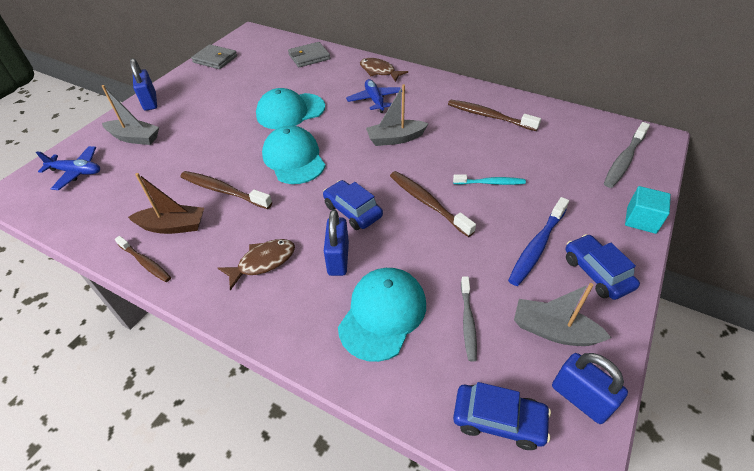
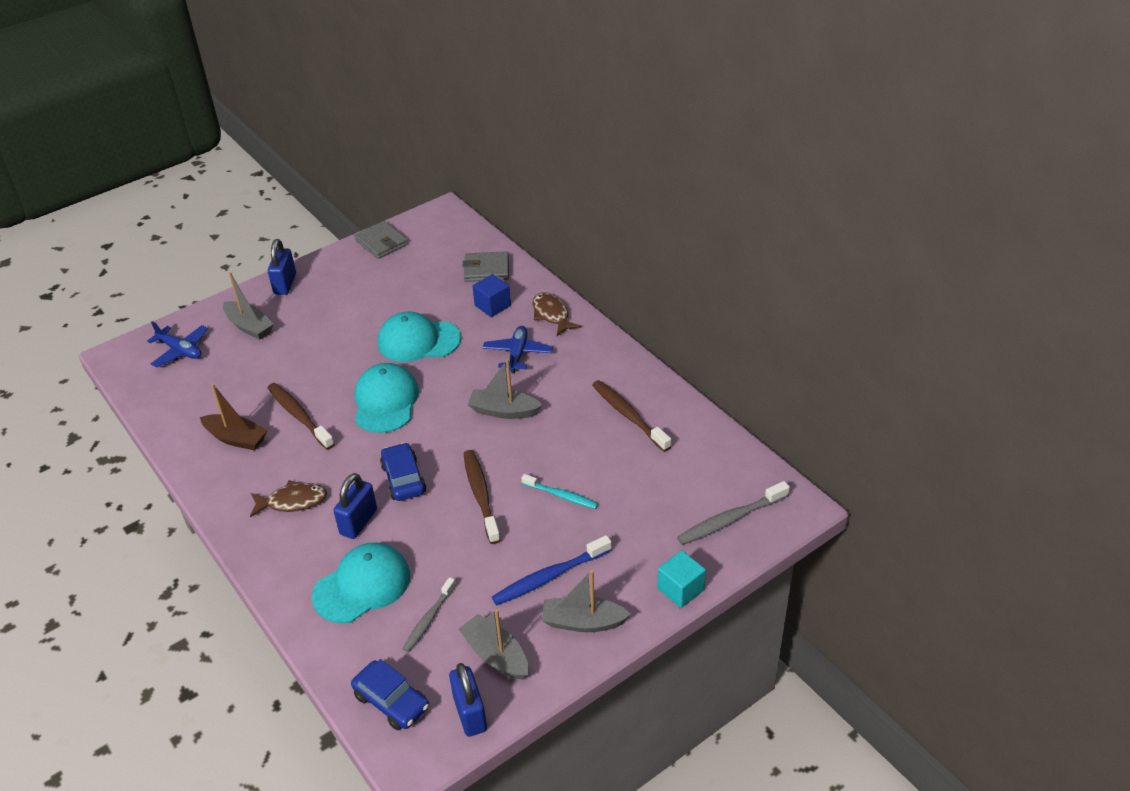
camera: 25 degrees right, 5 degrees down
(145, 262) = (197, 466): brown toothbrush -> none
(331, 76) = (492, 305): none -> blue cube
(596, 273) = (583, 622): blue car -> grey boat

